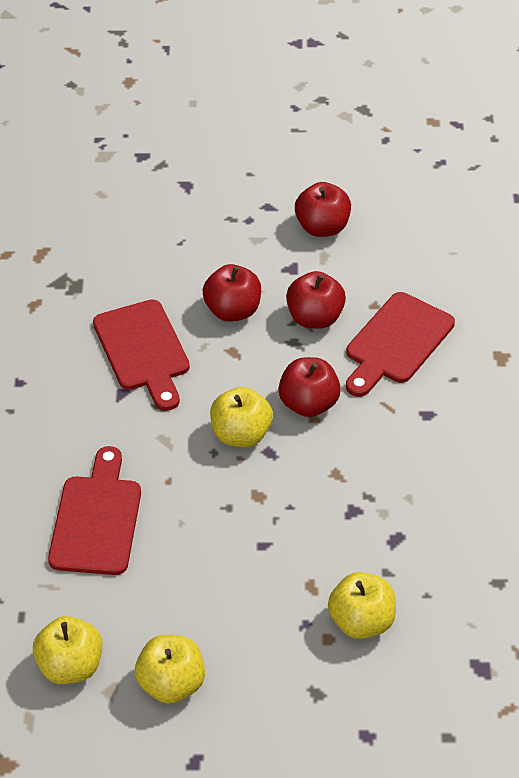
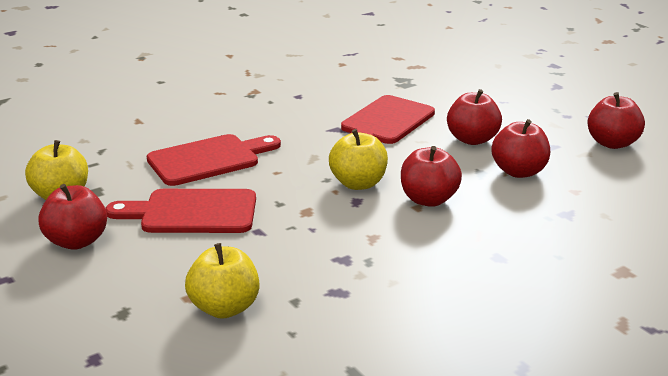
camera: 55 degrees right, 20 degrees down
(171, 684) = (77, 241): yellow apple -> red apple
(396, 342) = (552, 214): red cutting board -> red cutting board (192, 212)

